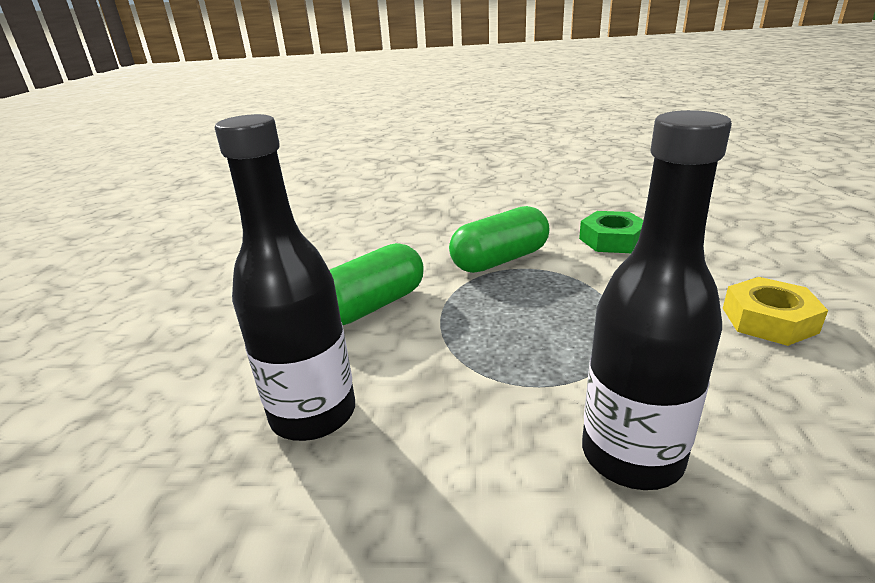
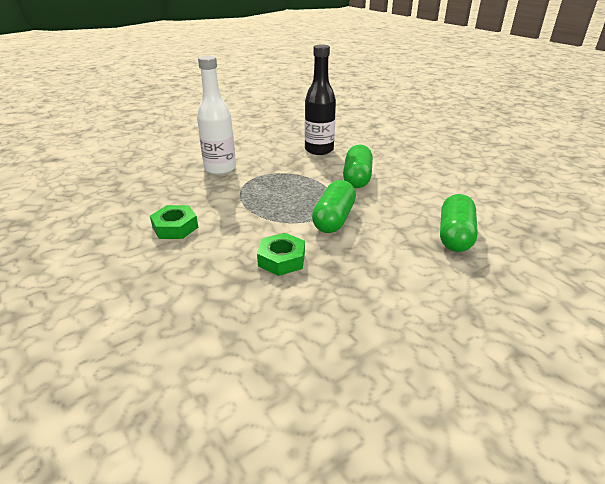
camera: 140 degrees right, 5 degrees up
(402, 213) = (454, 235): none -> green capsule
(631, 455) = (220, 169): black bottle -> white bottle
(769, 320) = (175, 227): yellow nut -> green nut

